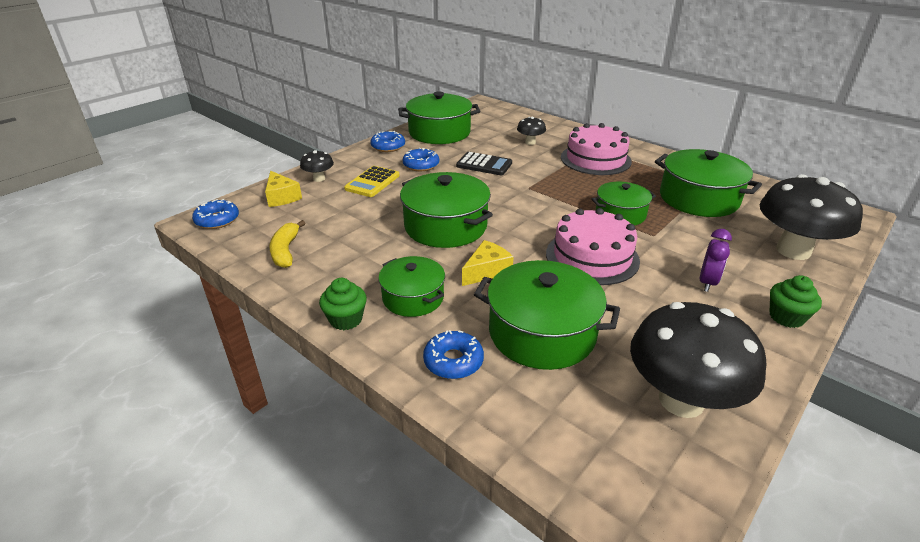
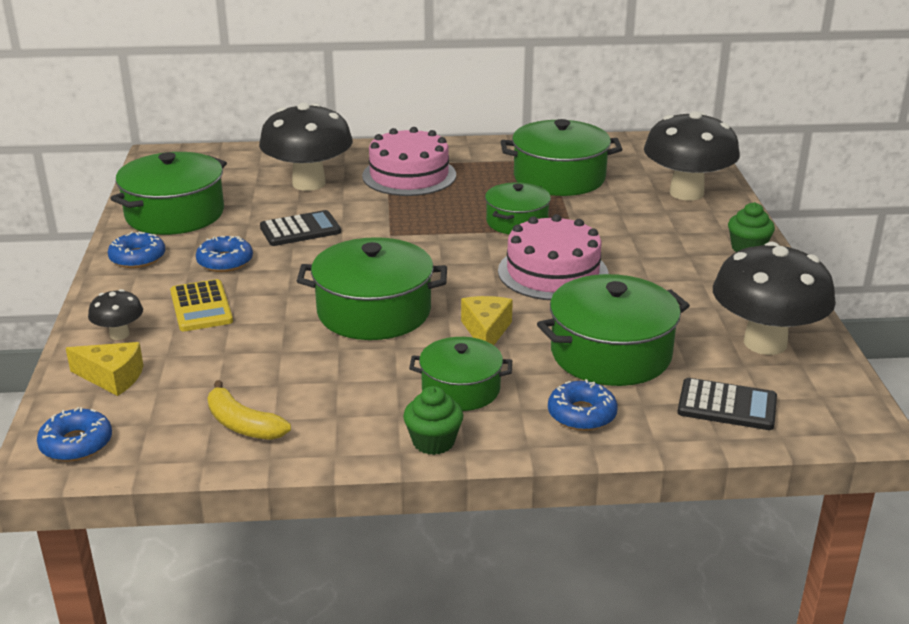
camera: 45 degrees left, 5 degrees down
(530, 142) = (309, 183): black mushroom -> black mushroom, size x2.18
(566, 428) = (727, 405): none -> black calculator
(707, 282) = (666, 249): purple clock -> none

